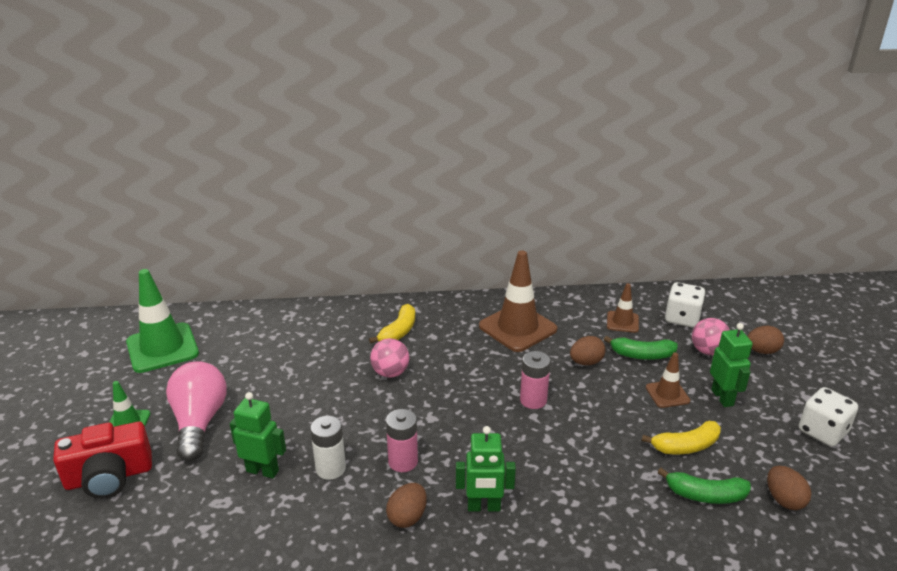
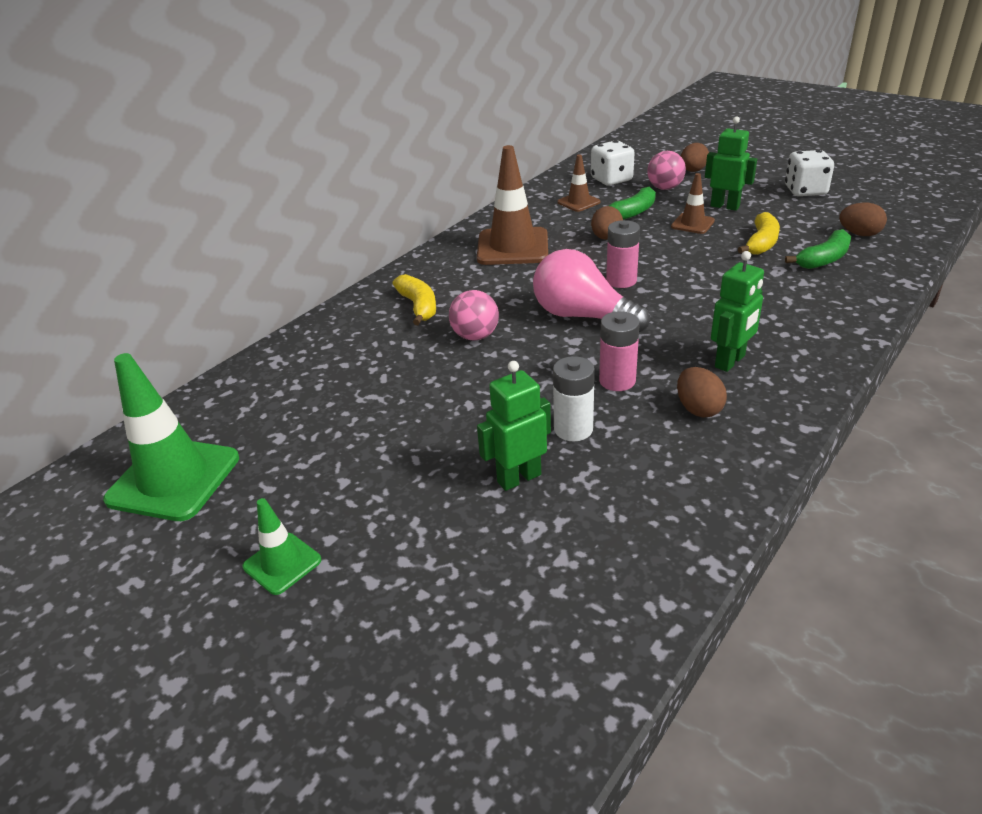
camera: 45 degrees left, 5 degrees up
(109, 476) = (367, 617): red camera -> none
(199, 422) = (368, 498): pink light bulb -> pink light bulb (582, 316)

